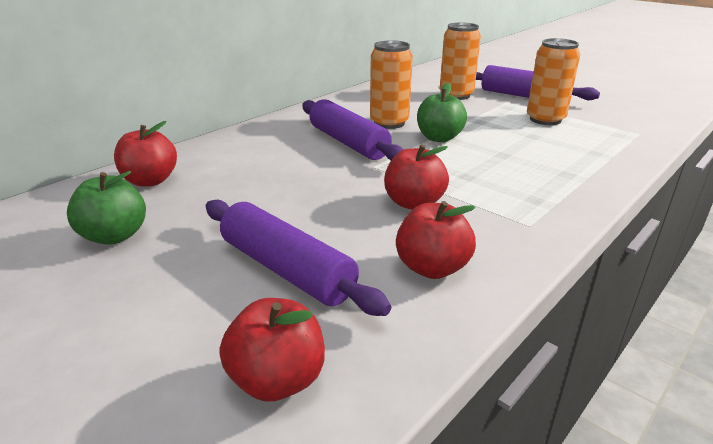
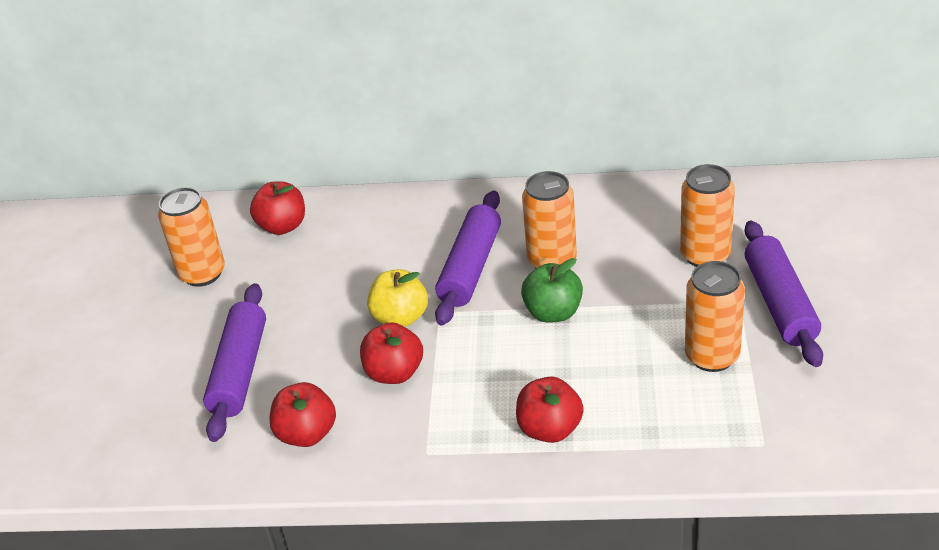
camera: 55 degrees right, 10 degrees up
(114, 236) = (202, 273): green apple -> orange can
(277, 380) = (142, 436): red apple -> red apple (550, 429)
(354, 179) = (400, 318): none -> yellow apple

